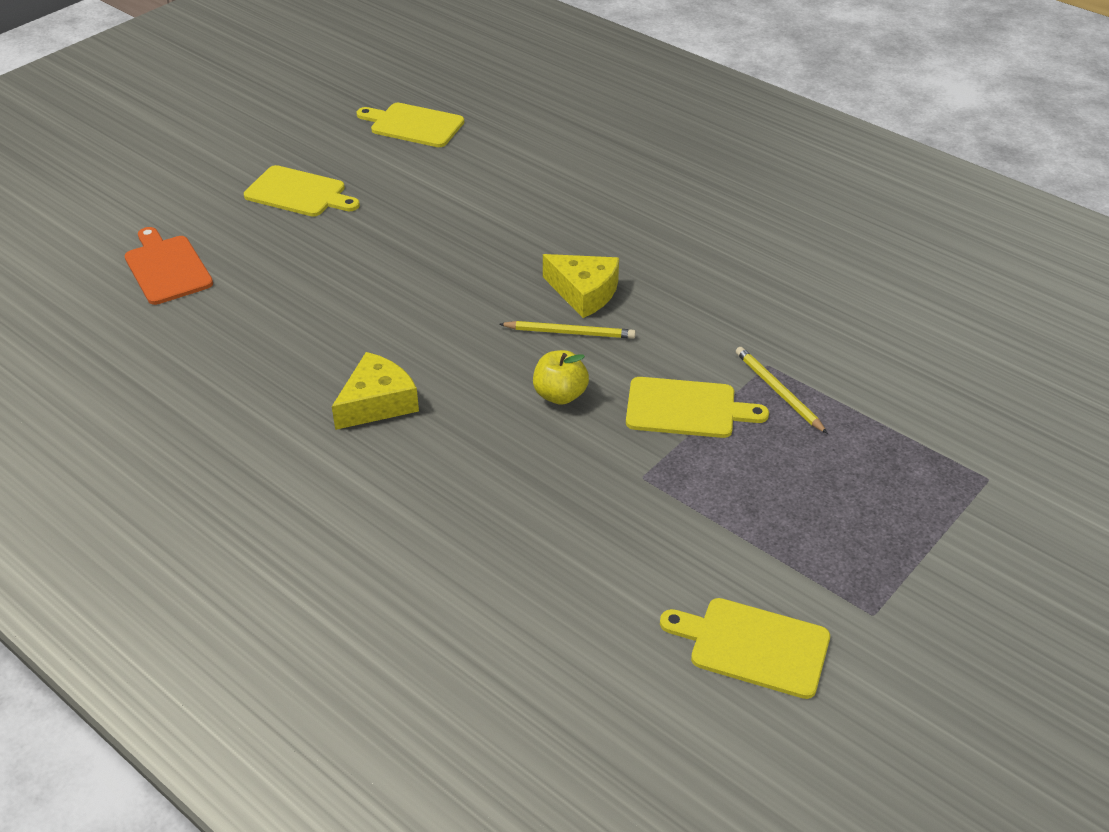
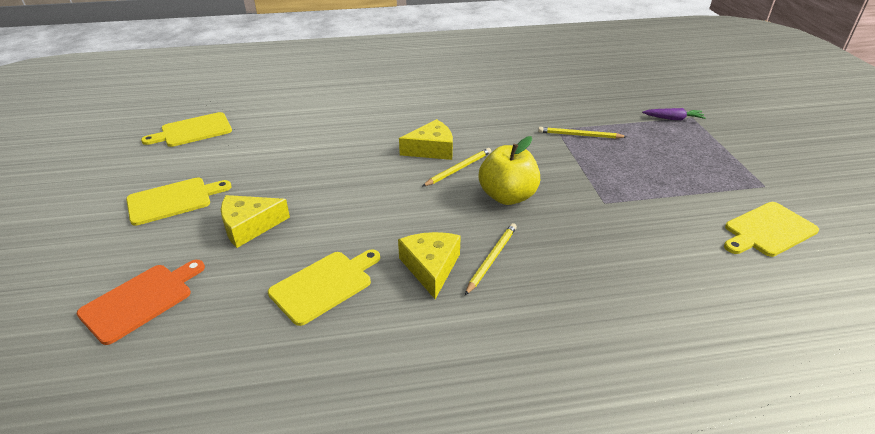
camera: 50 degrees left, 5 degrees down
(167, 268) = (140, 300): orange cutting board -> orange cutting board turned 120 degrees clockwise
(313, 259) = (249, 226): none -> yellow cheese
(435, 437) = (491, 259): none -> yellow pencil
(560, 395) = (507, 196): yellow apple -> yellow apple, size x1.54
(686, 408) = (564, 164): yellow cutting board -> yellow cutting board (324, 285)
(954, 461) = (673, 119): none -> purple carrot

